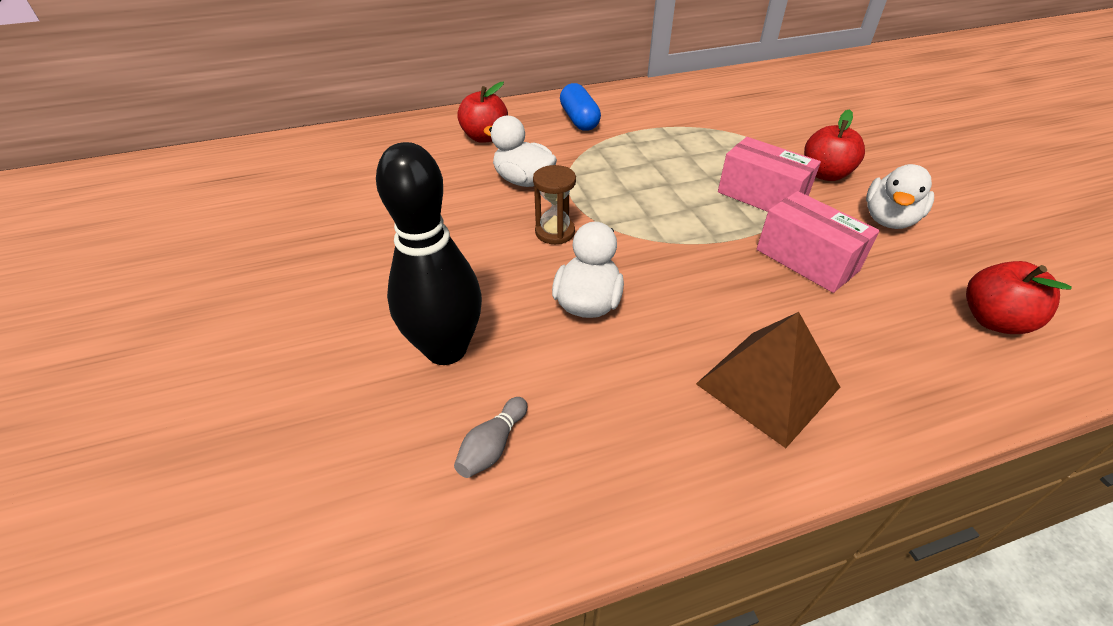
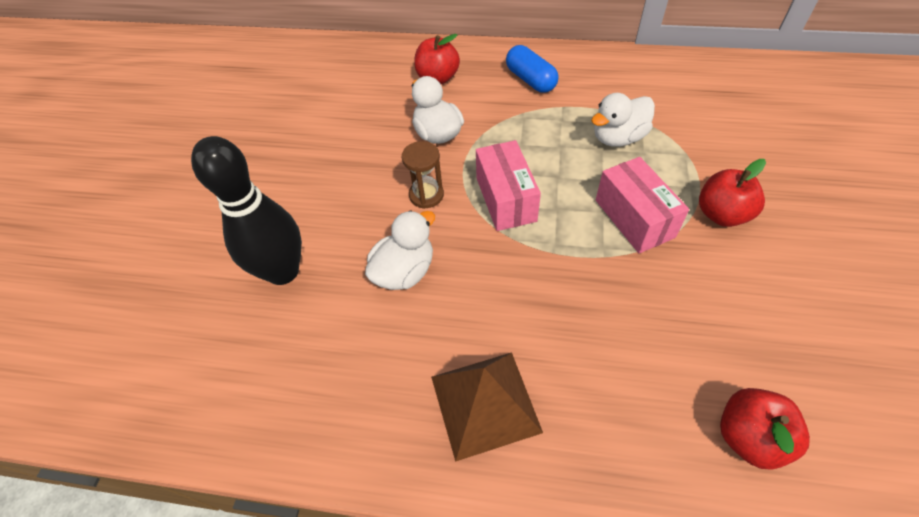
camera: 30 degrees right, 10 degrees up
(492, 446) = (262, 361): grey bowling pin -> none
(579, 120) = (530, 80): blue capsule -> blue capsule turned 45 degrees counterclockwise
(806, 260) = (619, 302): pink box -> pink box (506, 199)
(888, 220) = (742, 289): white duck -> white duck (618, 138)

